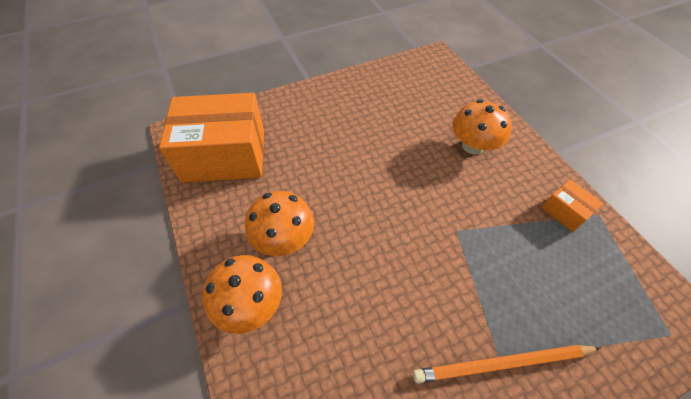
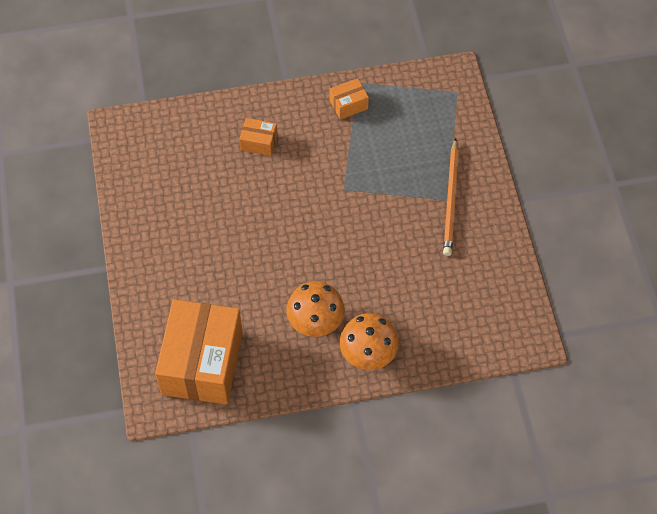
camera: 75 degrees left, 5 degrees up
(472, 146) = (259, 142): orange mushroom -> orange box

